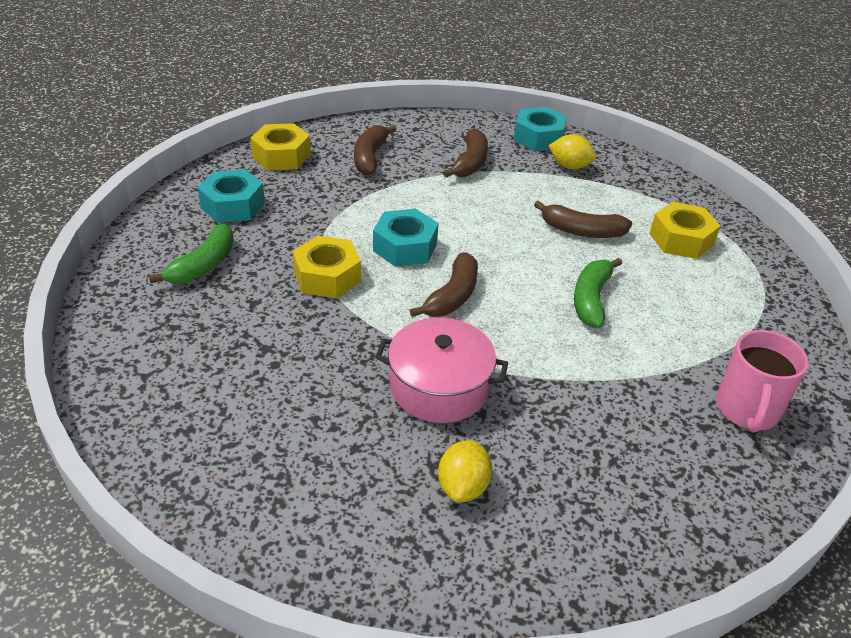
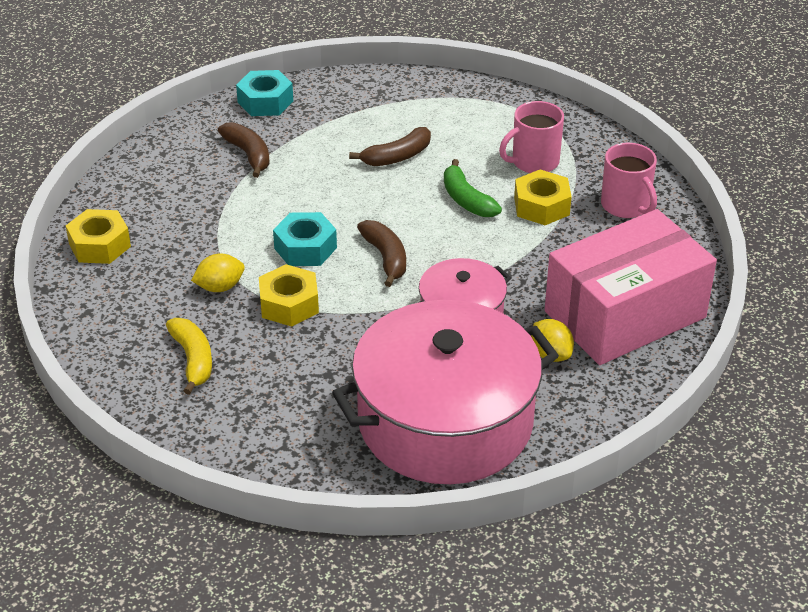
camera: 45 degrees left, 0 degrees up
(203, 265) = (193, 360): green banana -> yellow banana
(233, 205) = (134, 307): turquoise nut -> none
(281, 464) = (445, 421): none -> pink pot
(370, 157) = (169, 199): brown banana -> none
(570, 166) = (320, 111): yellow lemon -> yellow lemon (220, 287)
(595, 511) = (625, 314): none -> pink box
(681, 239) = (462, 121): yellow nut -> yellow nut (541, 206)
(702, 310) = (533, 162): none -> pink mug

